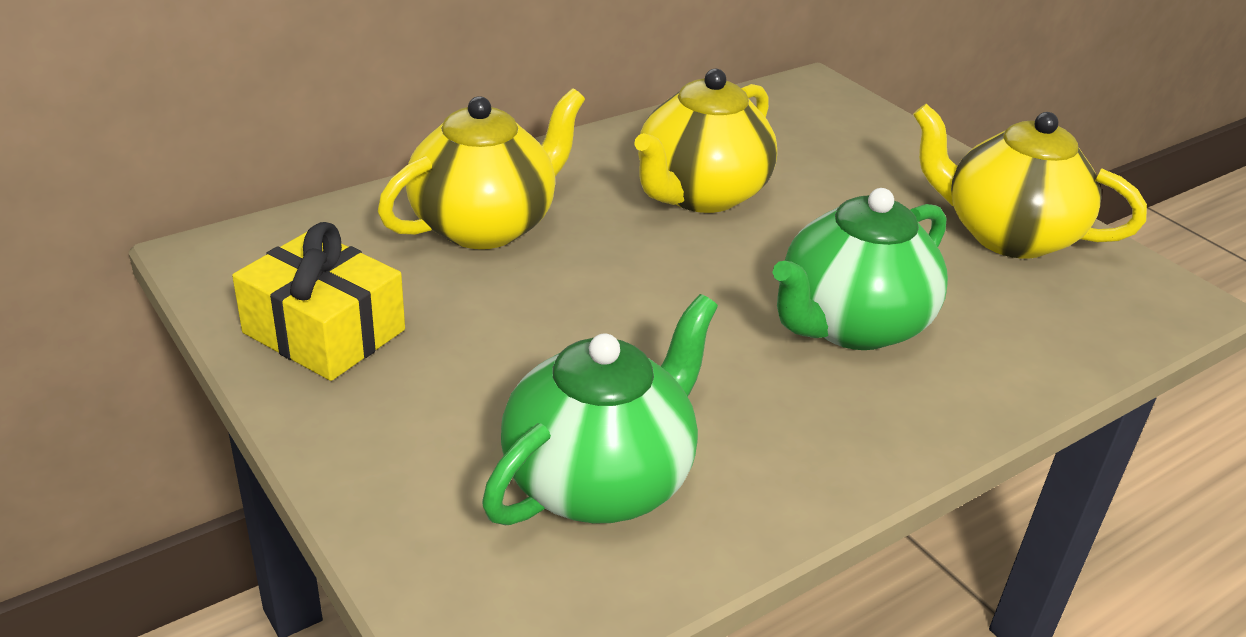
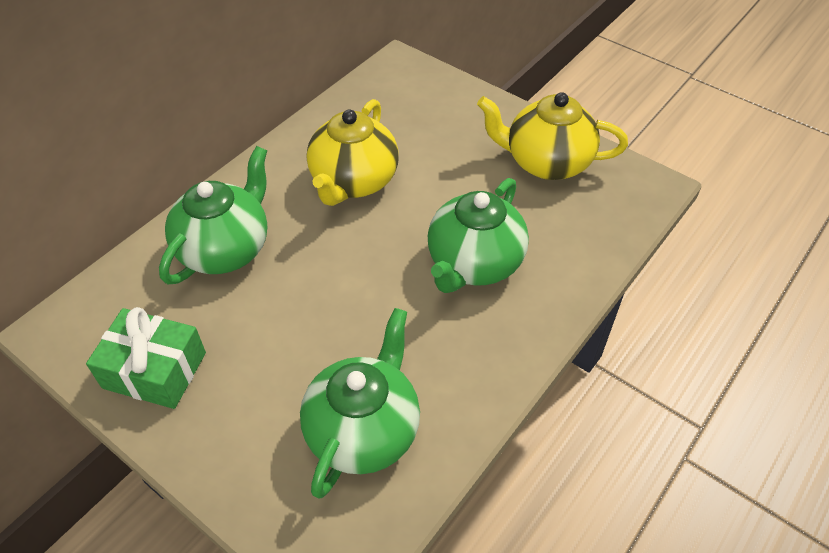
camera: 15 degrees left, 15 degrees up
(324, 331) = (154, 370): yellow gift -> green gift
(485, 225) = (226, 249): yellow teapot -> green teapot

